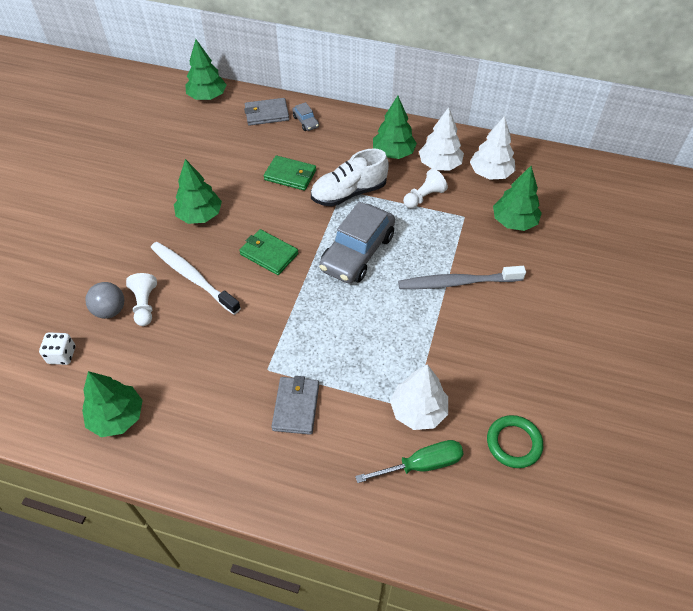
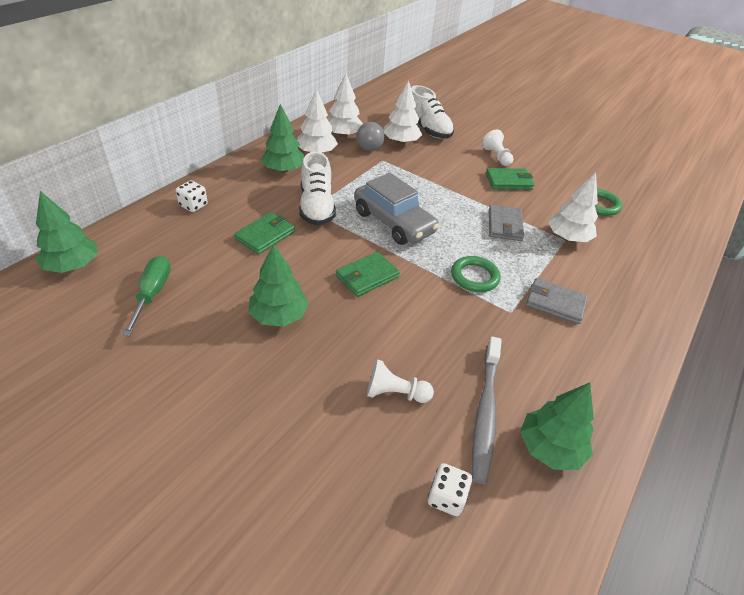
camera: 75 degrees left, 10 degrees down
(110, 310) = (390, 430): grey ball -> grey ball (369, 149)
(193, 277) = (372, 341): white toothbrush -> none
(266, 114) = (154, 228): grey wallet -> grey wallet (504, 225)
(305, 332) = (474, 277): none -> green ring
(306, 122) = (193, 205): grey car -> white dice
(421, 465) = (615, 250): green screwdriver -> green screwdriver (152, 294)
(424, 197) = (349, 171): white pawn -> white pawn (496, 156)
(458, 282) = (450, 183): grey toothbrush -> grey toothbrush (485, 412)
(502, 337) = (508, 181): none -> green wallet
(514, 222) = (401, 142): green tree -> white tree
(565, 238) = (428, 129): none -> white shoe

